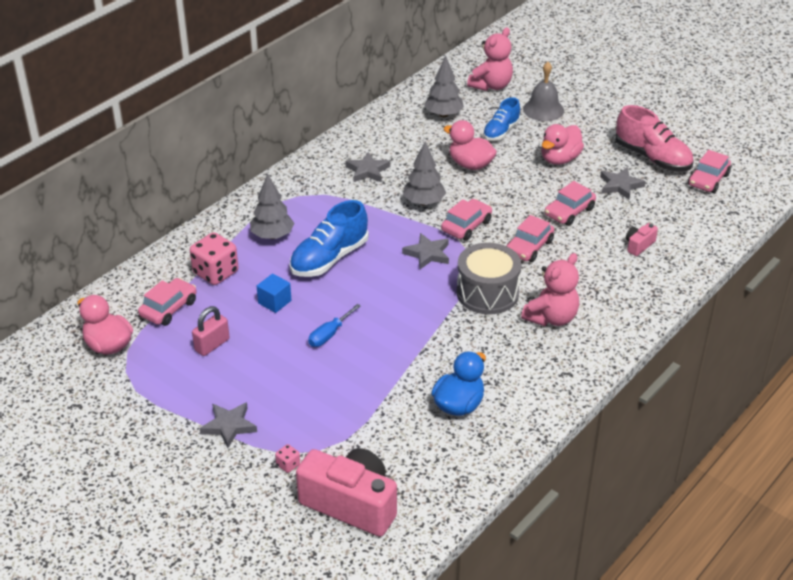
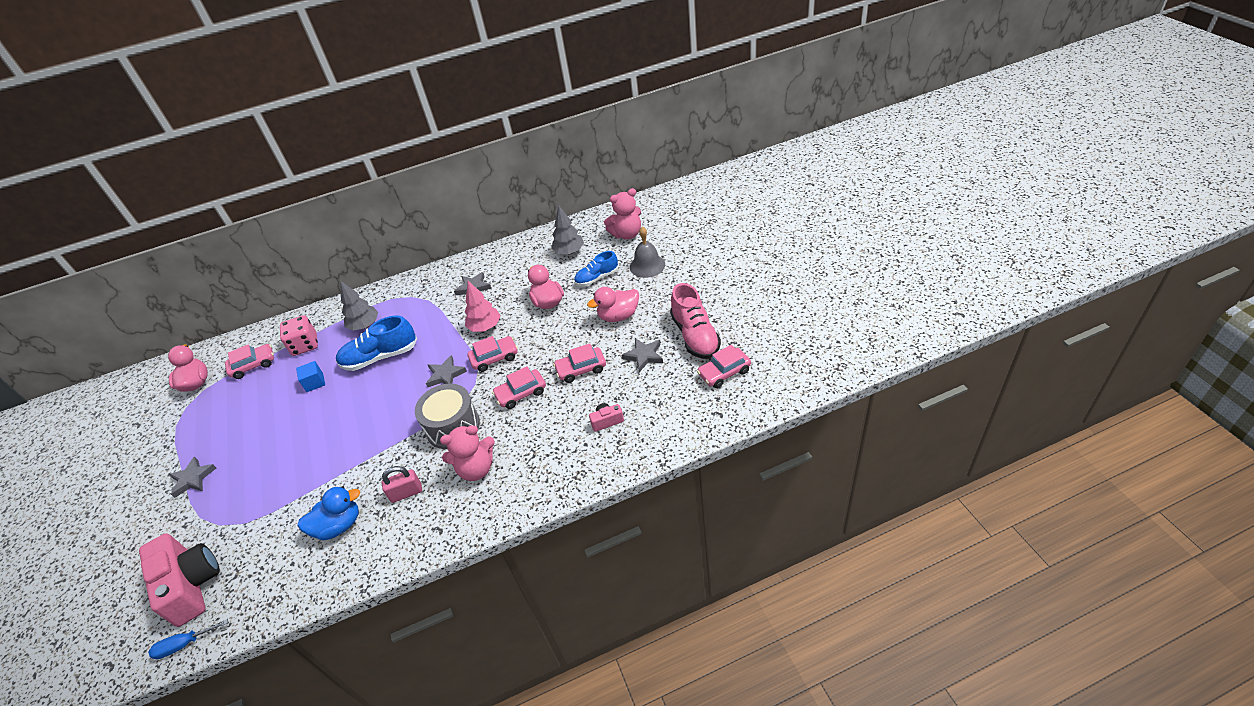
camera: 35 degrees right, 5 degrees up
(212, 345) = (248, 405): pink padlock -> pink padlock (406, 493)
(288, 465) = (192, 529): pink dice -> none
(329, 334) = (320, 424): blue screwdriver -> blue screwdriver (184, 644)
(424, 202) = (485, 327): grey tree -> pink tree

